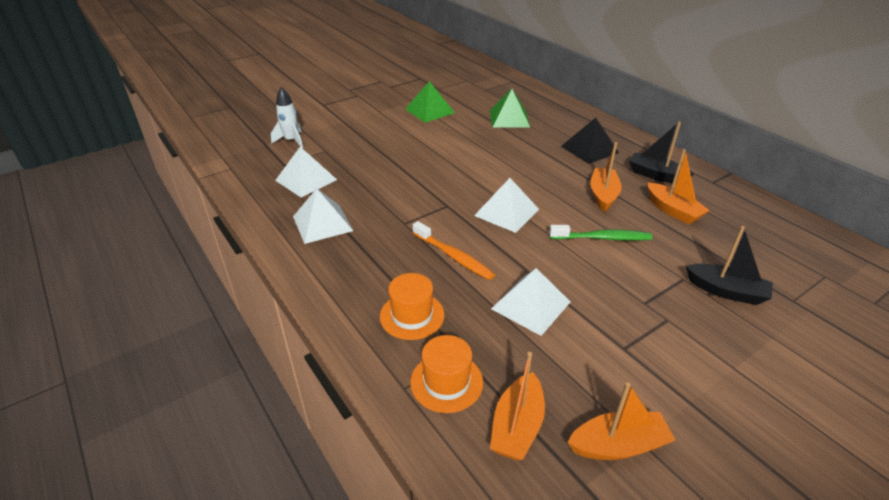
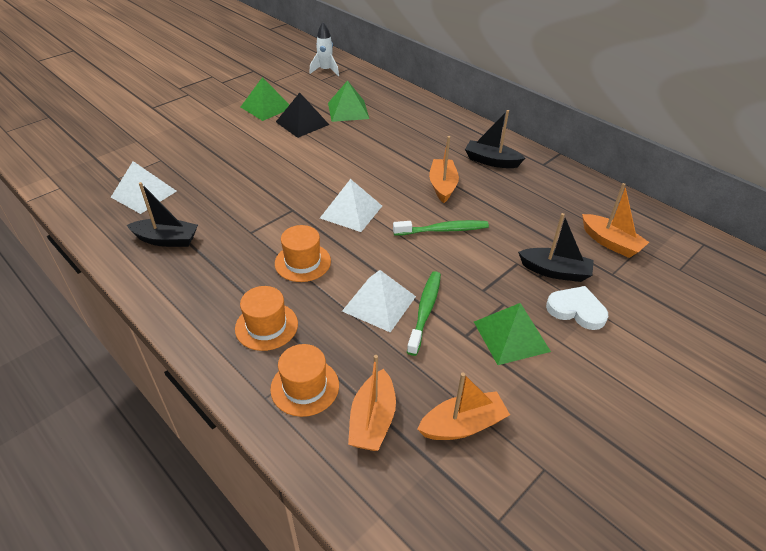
camera: 10 degrees left, 5 degrees up
(291, 141) = (123, 151): white rocket -> white rocket (325, 71)
(322, 223) = (166, 240): white pyramid -> black boat
(454, 256) = (302, 262): orange toothbrush -> orange hat
(580, 318) = (425, 311): none -> green toothbrush
(589, 149) = (428, 138): black pyramid -> black pyramid (302, 123)
(673, 210) = (507, 196): orange boat -> orange boat (610, 242)
(676, 355) = (511, 336): none -> green pyramid
(752, 334) = (576, 310): none -> white heart

